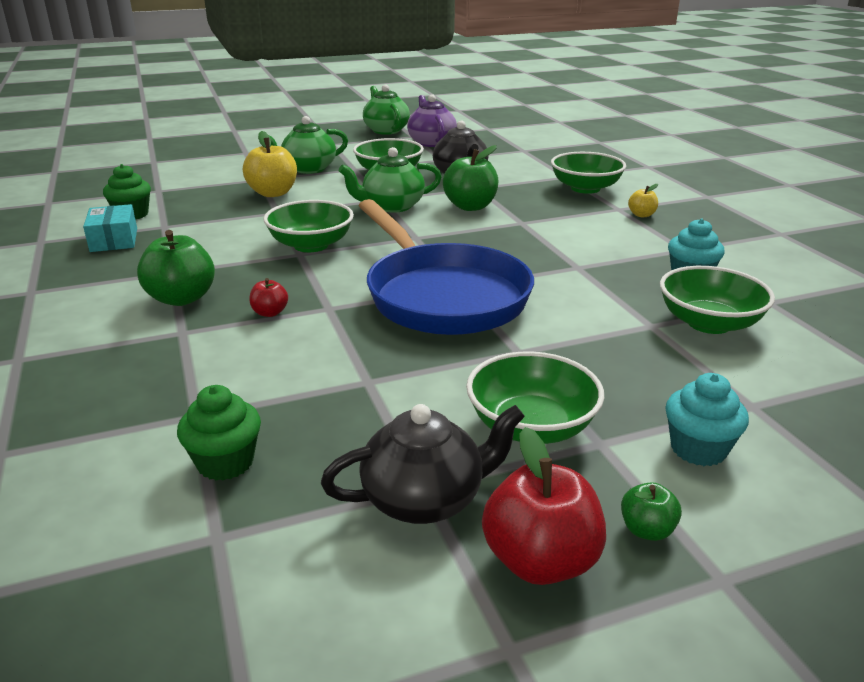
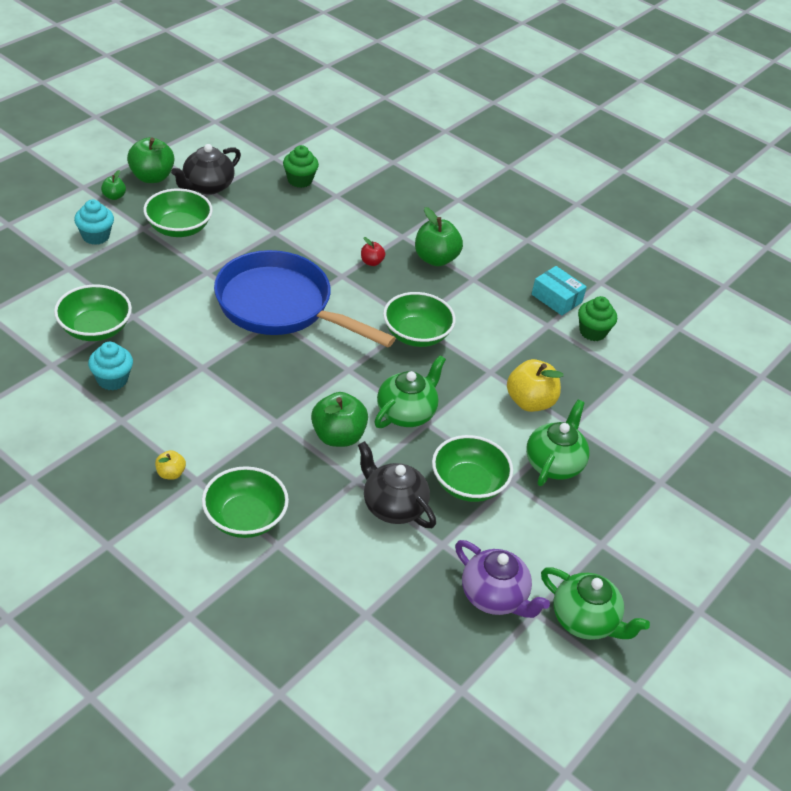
camera: 145 degrees right, 15 degrees up
(540, 561) = (152, 177): red apple -> green apple

